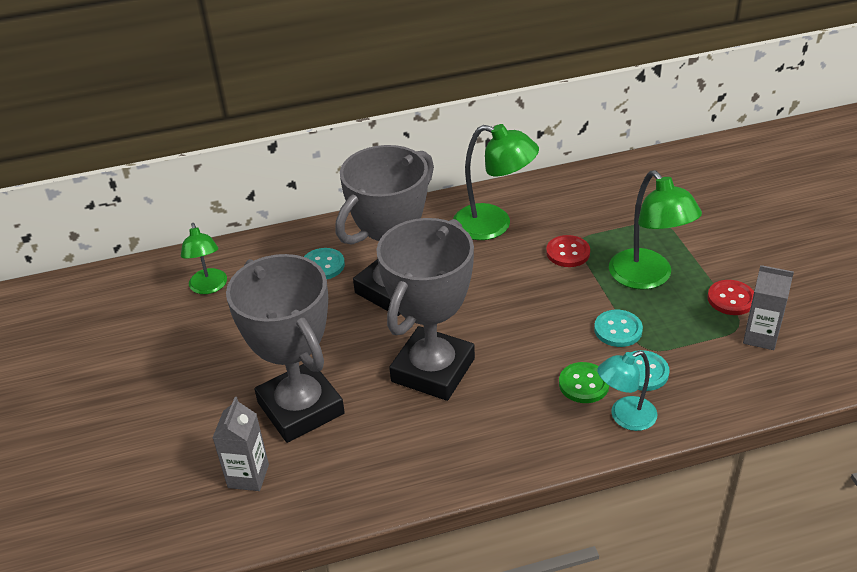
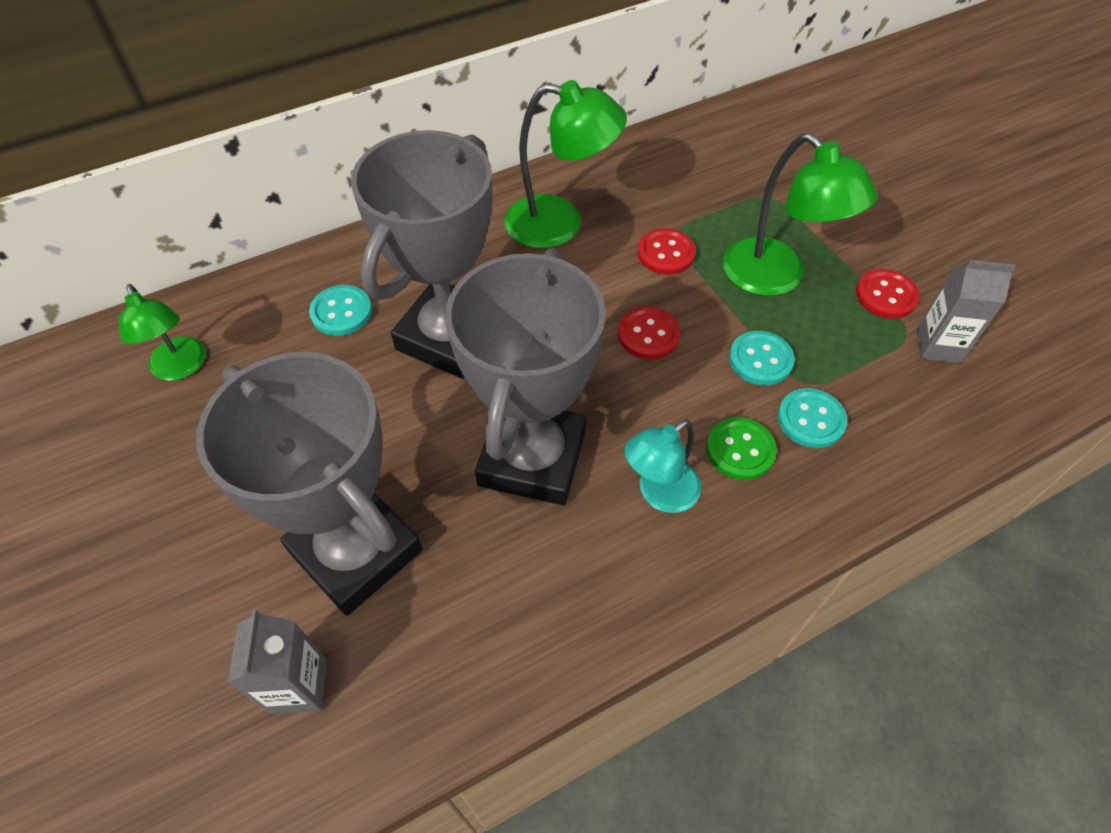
camera: 15 degrees left, 15 degrees up
(538, 304) = (648, 335): none -> red button
(625, 417) = (808, 494): turquoise lamp -> turquoise lamp (659, 493)

